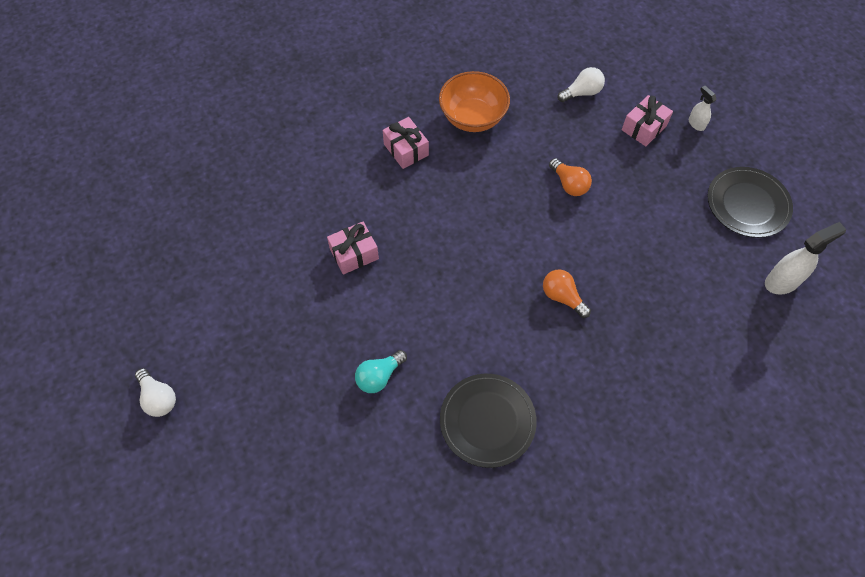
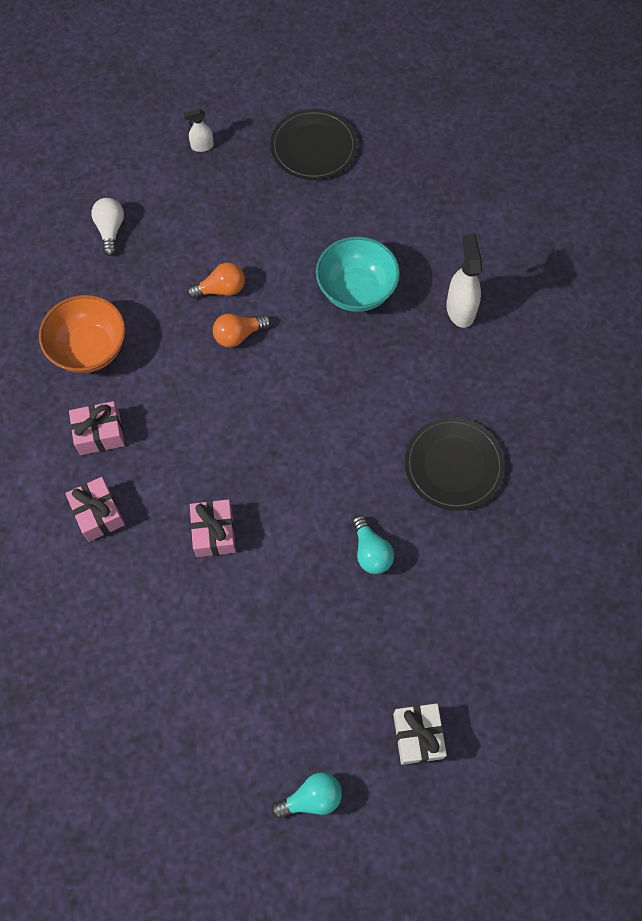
camera: 70 degrees left, 5 degrees up
(158, 398) = (311, 798): white light bulb -> turquoise light bulb
(229, 466) = (417, 736): none -> white gift
(562, 297) = (348, 348): orange light bulb -> orange light bulb (239, 335)
(622, 285) = (356, 290): none -> turquoise bowl
(644, 128) = (184, 193): pink gift -> pink gift (98, 514)
(782, 281) = (405, 160): white spray bottle -> white spray bottle (460, 309)

